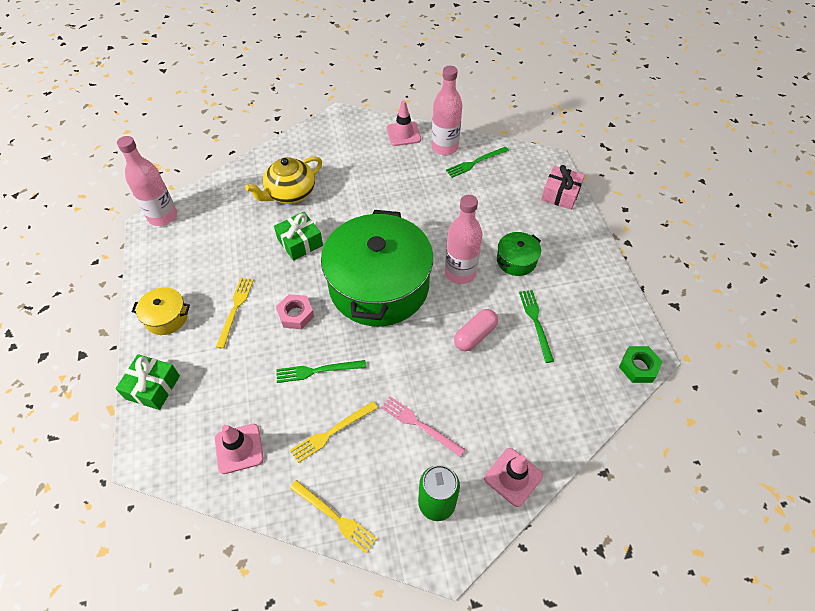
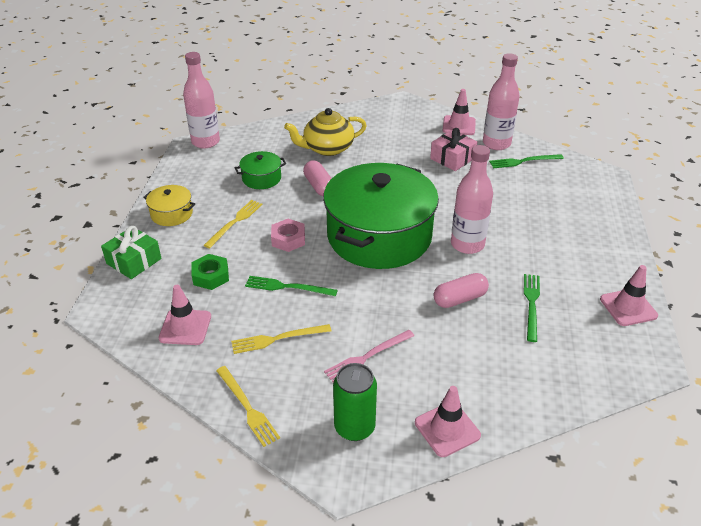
camera: 20 degrees right, 15 degrees down
(300, 242) = (319, 186): green gift -> pink capsule
(419, 425) = (367, 357): pink fork -> pink fork turned 90 degrees counterclockwise
(516, 260) = (532, 248): green pot -> green pot (261, 178)
(560, 194) = (606, 205): pink gift -> pink gift (452, 158)
(612, 301) = (628, 307): none -> pink traffic cone
(638, 367) = (635, 372): green nut -> green nut (211, 276)

